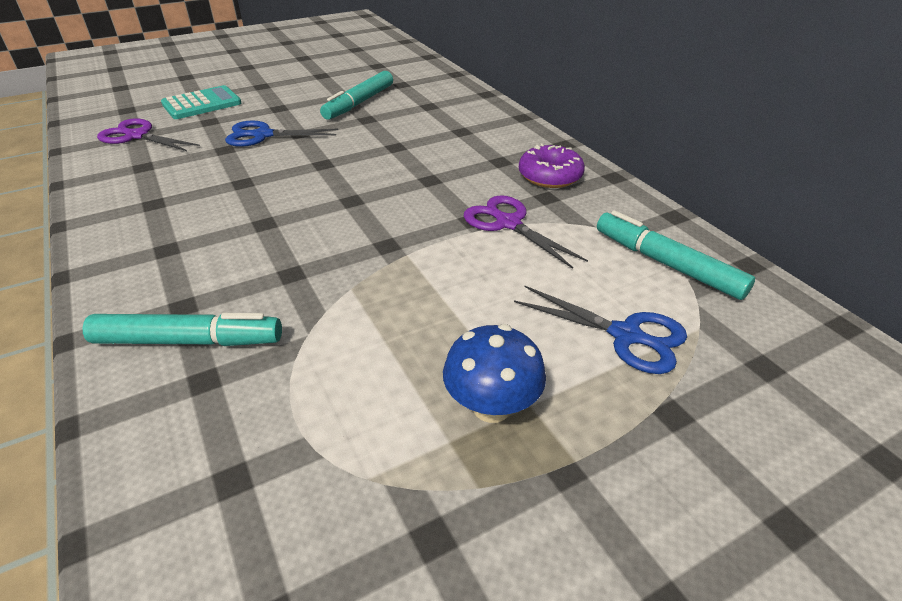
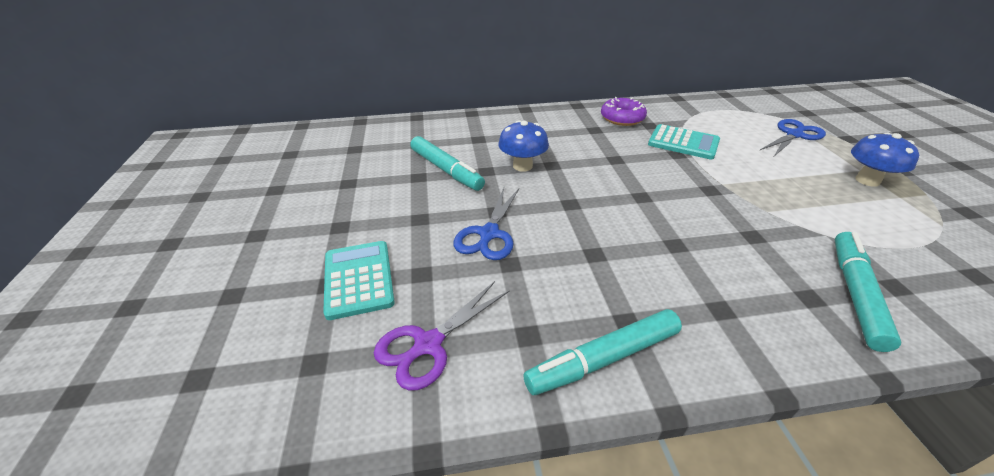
camera: 70 degrees left, 0 degrees up
(384, 133) = (522, 166): none -> blue mushroom
(508, 223) = (683, 143): purple scissors -> turquoise calculator
(666, 264) = (727, 111): turquoise marker -> turquoise marker (603, 359)

